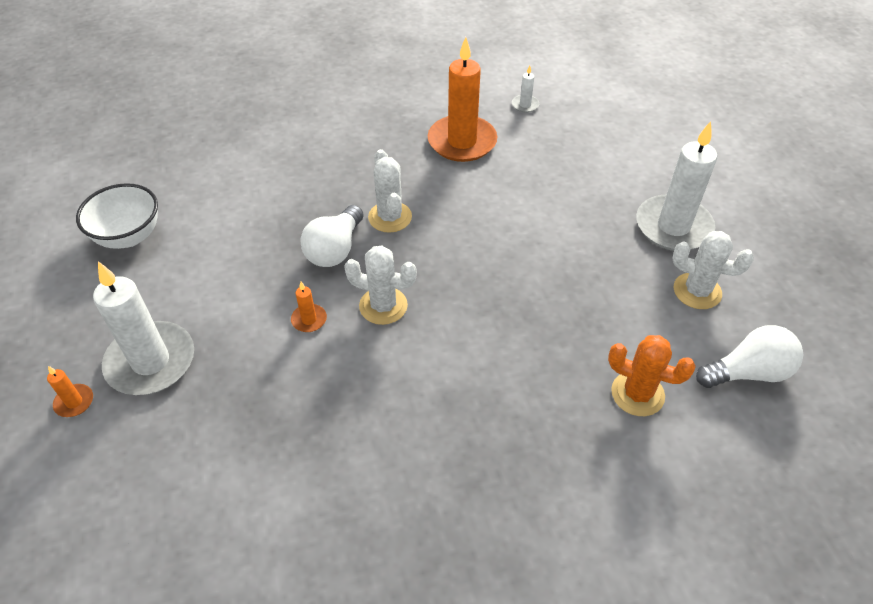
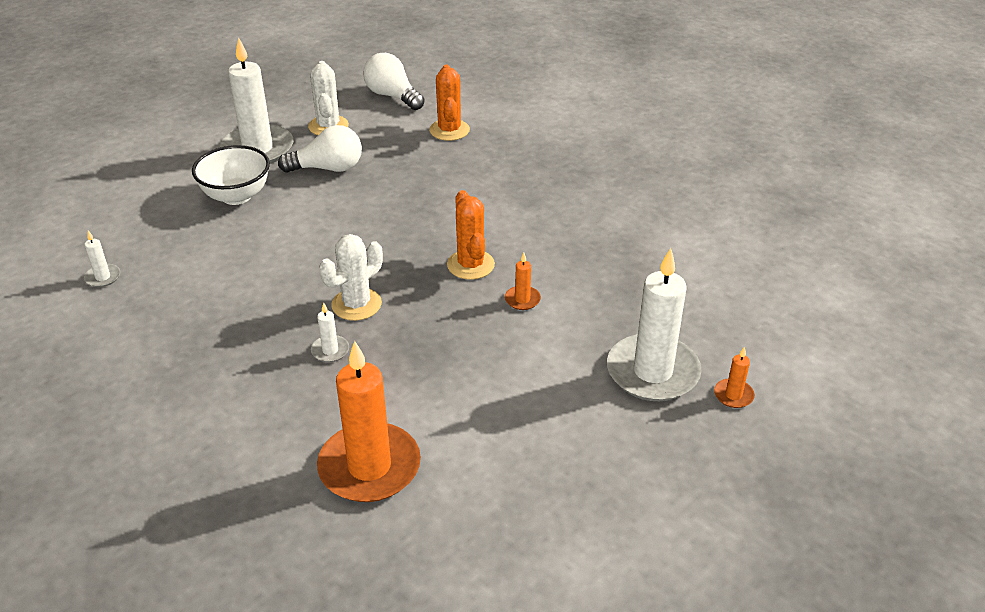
camera: 120 degrees left, 10 degrees down
(129, 236) = (535, 492): white bowl -> white bowl (236, 196)
(335, 249) = (428, 321): white light bulb -> white light bulb (328, 168)
(350, 188) = (330, 350): none -> white candle
(383, 306) = (470, 265): white cactus -> orange cactus
(462, 142) = (199, 300): orange candle -> orange candle (369, 467)

